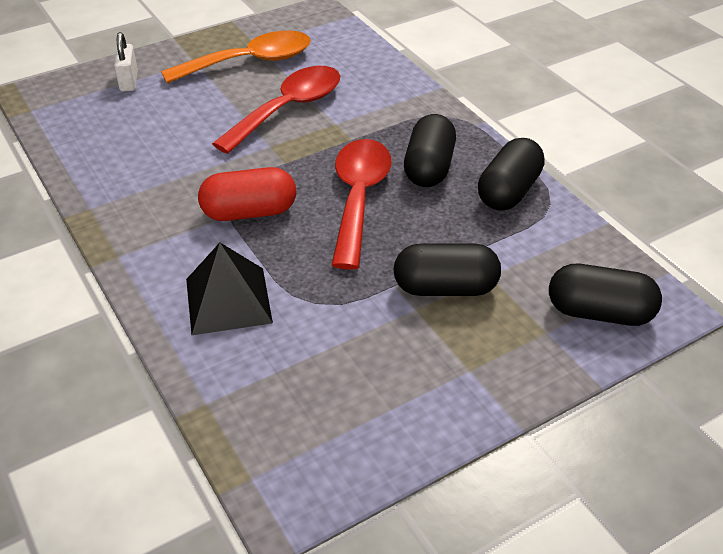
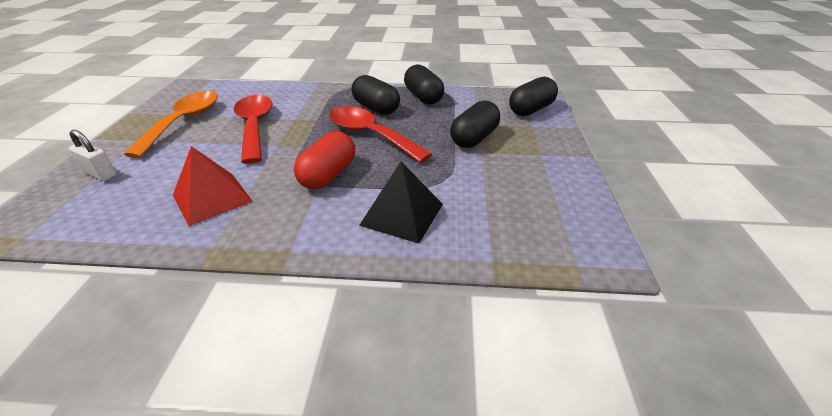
camera: 55 degrees left, 5 degrees down
(149, 164) = (212, 198): none -> red pyramid

